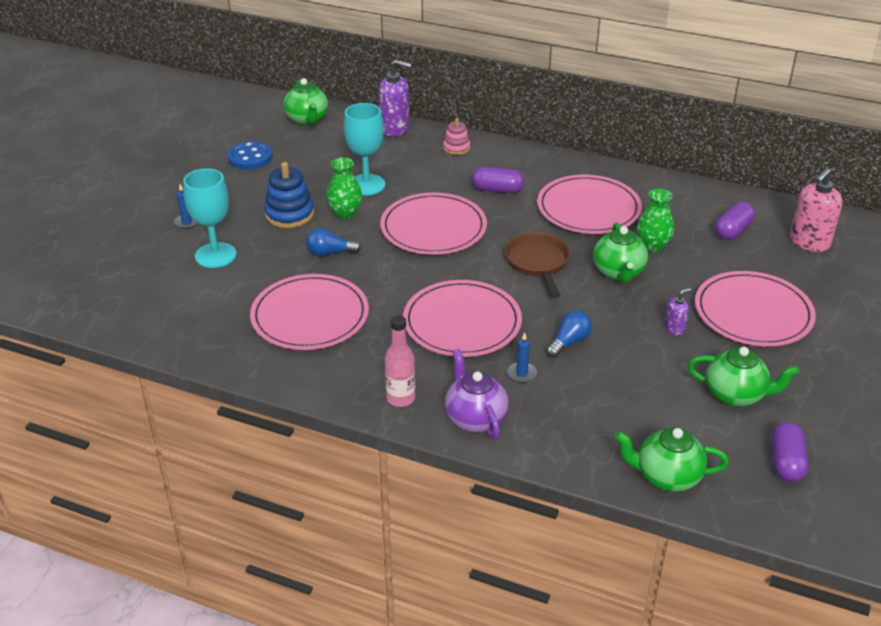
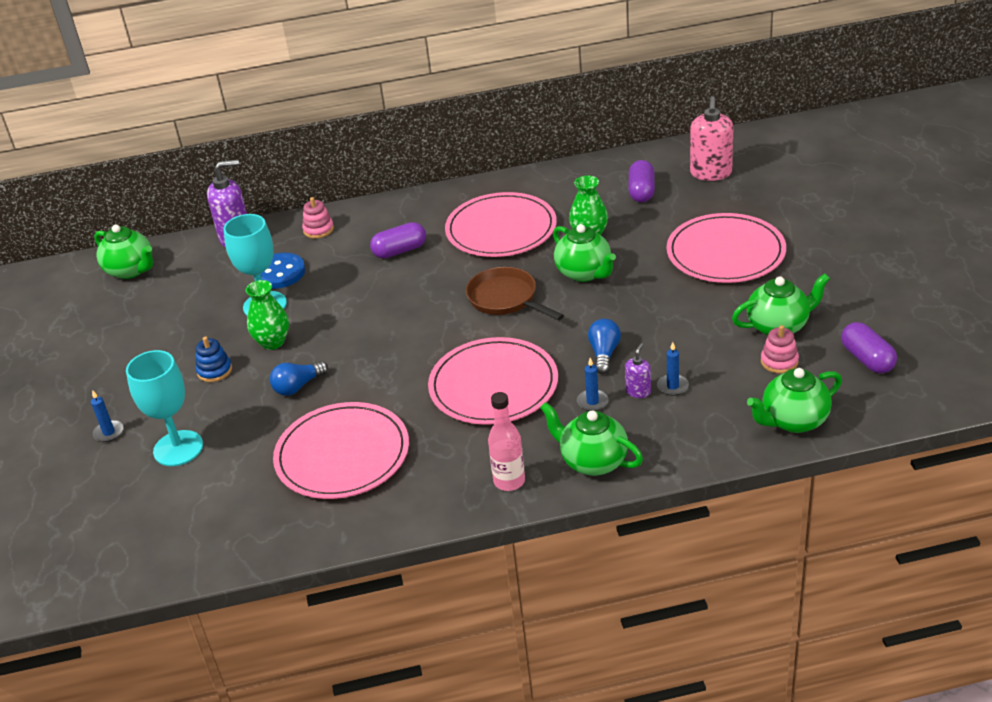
camera: 30 degrees left, 0 degrees up
(250, 157) = (108, 335): blue button -> blue button (279, 273)
(289, 214) = (214, 371): blue stacking toy -> blue stacking toy, size x0.61
(433, 228) = (376, 314): pink plate -> none
(475, 418) = (593, 461): purple teapot -> green teapot
(596, 395) = (672, 386): none -> blue candle
(674, 329) = (678, 297): purple soap dispenser -> purple soap dispenser (638, 391)
(705, 423) = (779, 361): none -> pink stacking toy

